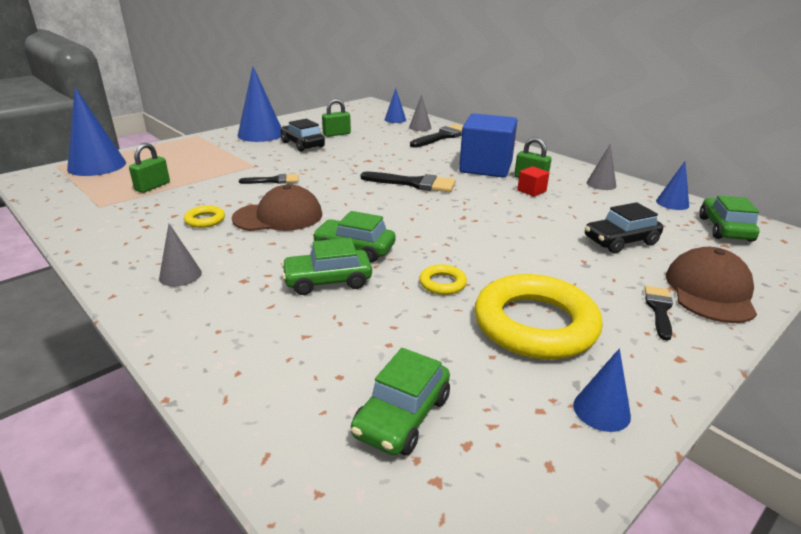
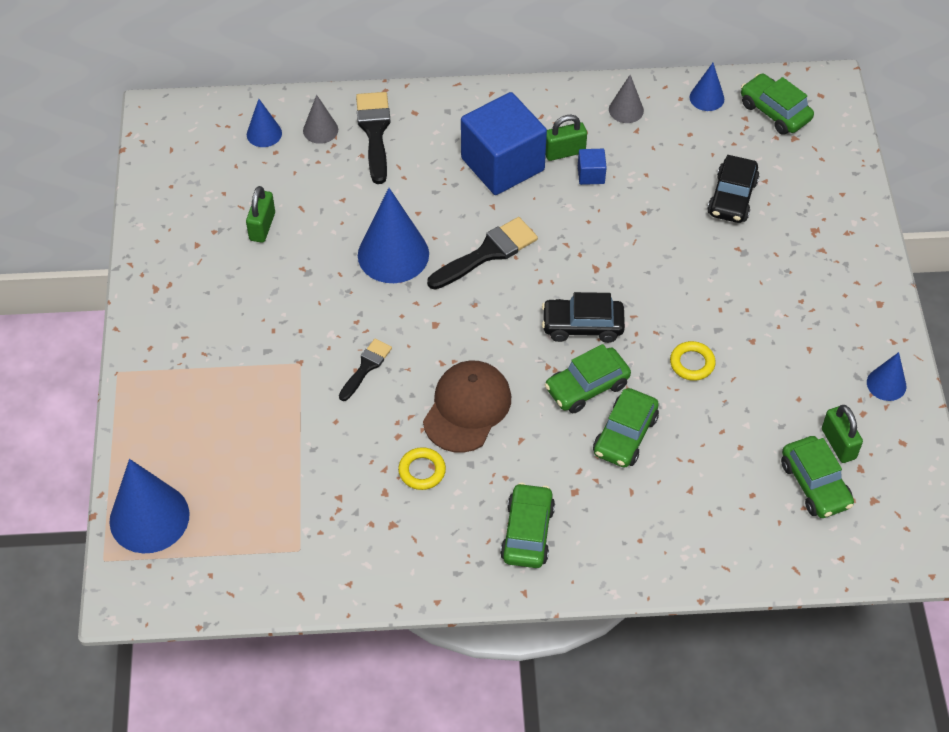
camera: 50 degrees left, 25 degrees up
(152, 186) = (281, 484): green padlock -> green padlock (838, 444)
(180, 275) = (527, 532): grey cone -> green car
(260, 134) = (183, 303): blue cone -> blue cone (393, 254)
(302, 144) = (269, 281): black car -> black car (582, 326)
(531, 191) = (591, 175): red cube -> blue cube
(535, 324) = (787, 348): yellow ring -> none
(659, 309) = (830, 264): black brush -> none
(710, 291) = (836, 213): brown cap -> none

